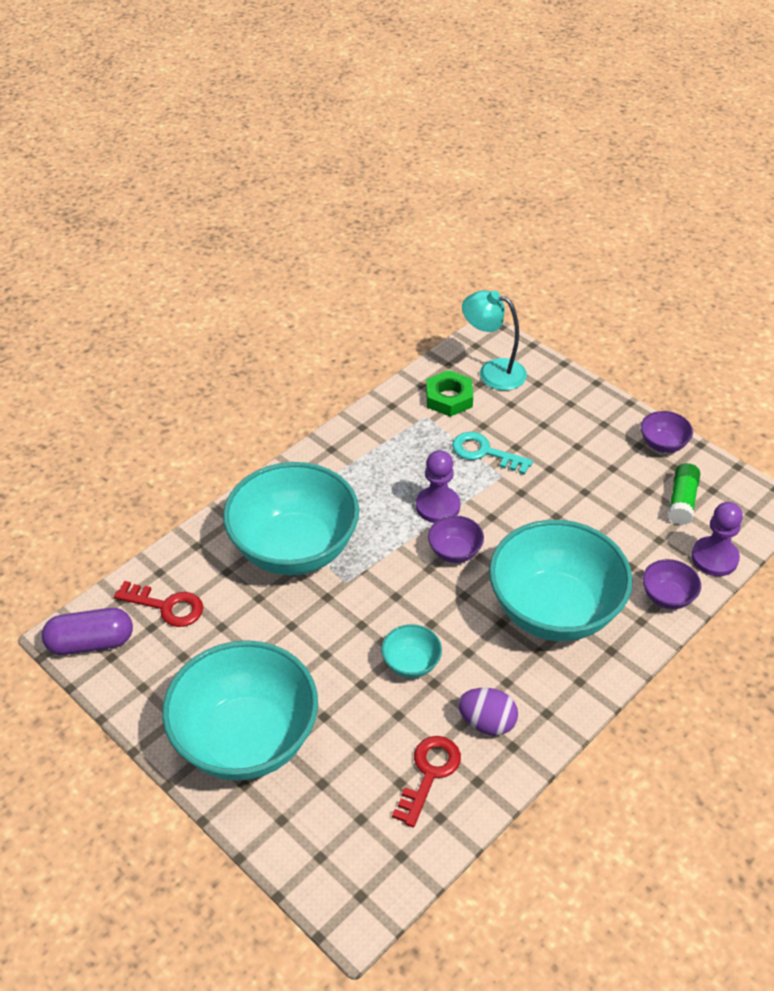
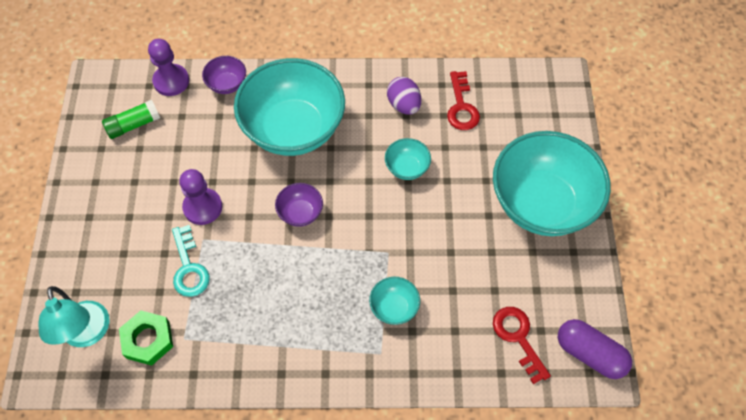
camera: 135 degrees left, 15 degrees up
(294, 548) = (394, 307): turquoise bowl -> turquoise bowl, size x0.42
(429, 774) = (461, 106): red key -> red key turned 75 degrees counterclockwise
(438, 506) = (270, 254): purple pawn -> purple pawn (203, 207)
(663, 444) = (82, 168): purple bowl -> none

